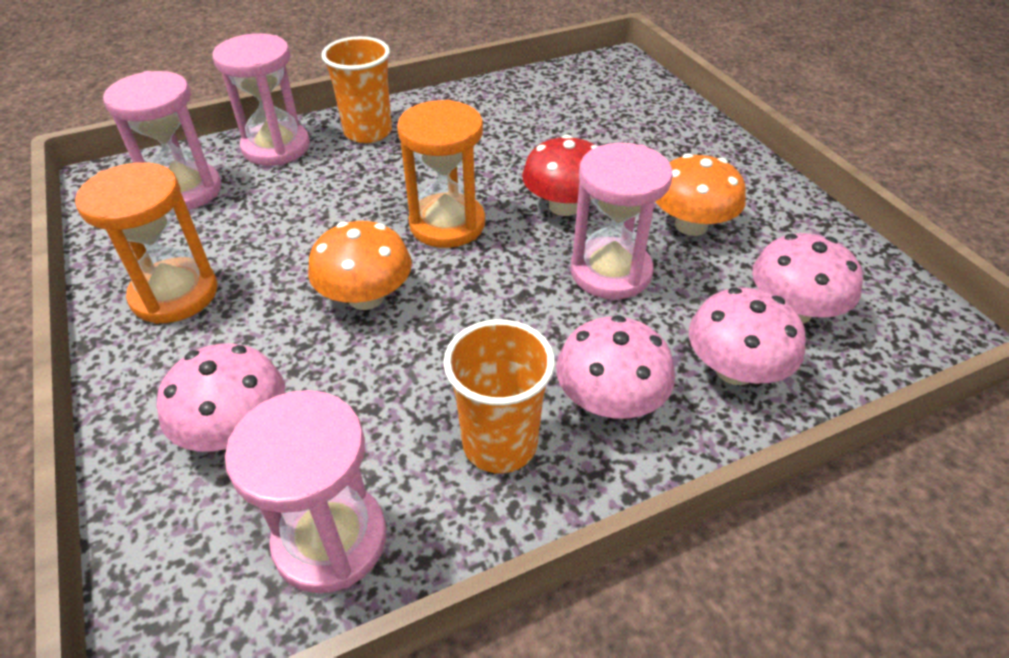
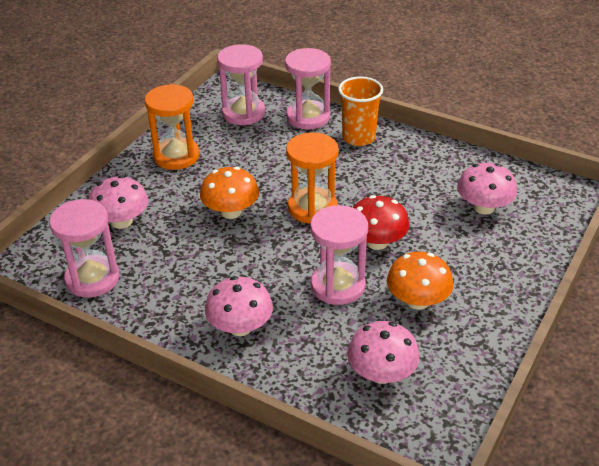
camera: 55 degrees right, 5 degrees down
(500, 444) = (181, 302): orange cup -> none
(735, 369) = (306, 365): pink mushroom -> pink mushroom (484, 207)

